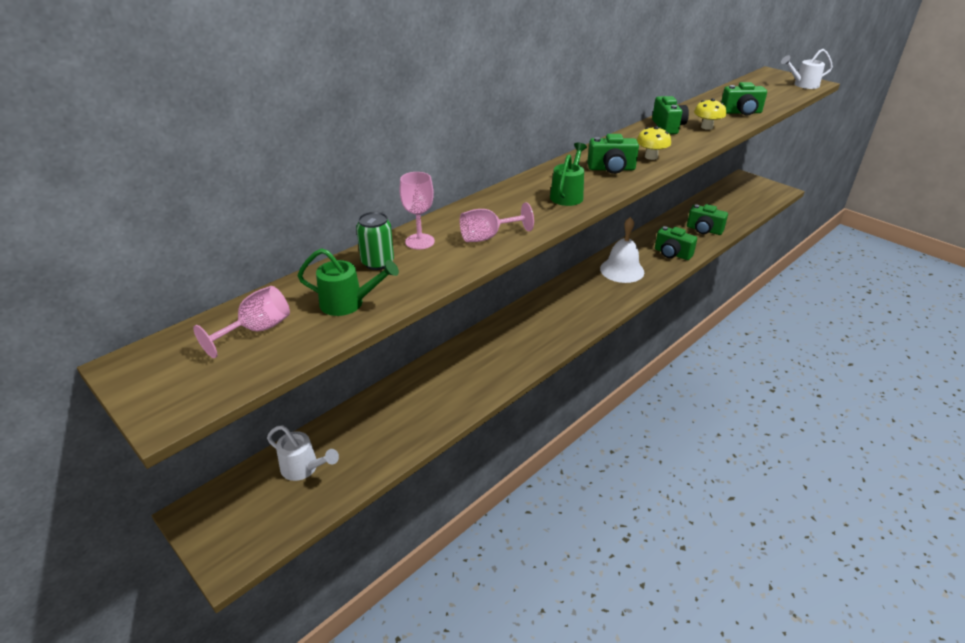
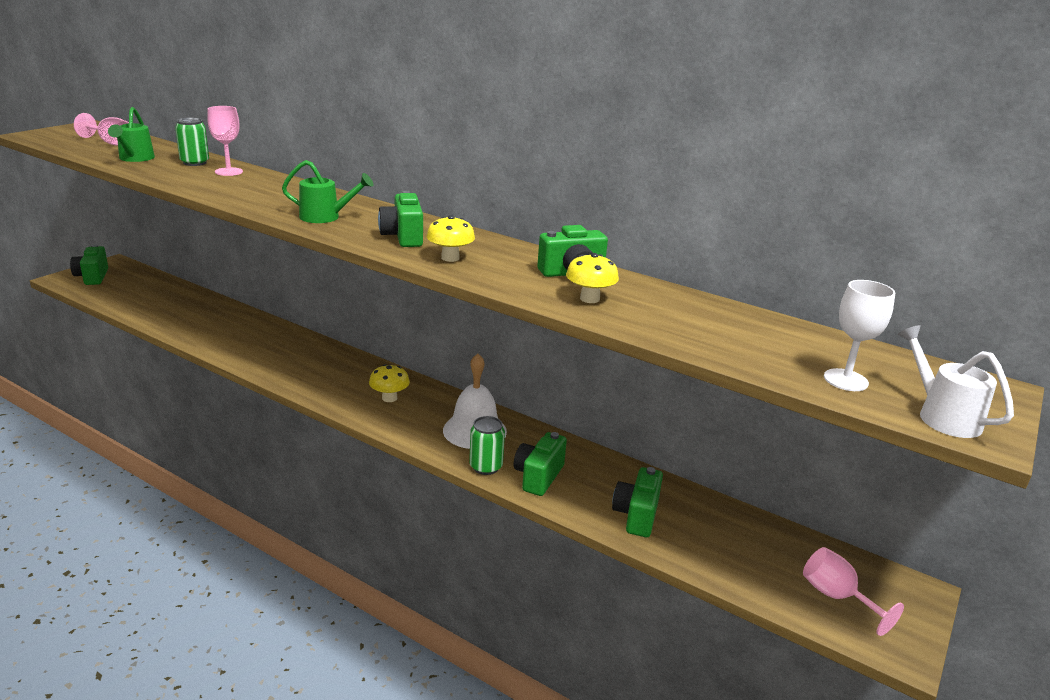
camera: 75 degrees right, 10 degrees down
(304, 468) = (144, 289): white watering can -> none
(488, 237) = (232, 190): pink goblet -> pink goblet (836, 597)
(578, 301) = (389, 398): none -> yellow mushroom
(664, 270) = (486, 467): none -> green can
(741, 112) = (685, 331): green camera -> green camera (92, 277)
(779, 93) = (845, 380): none -> white goblet

